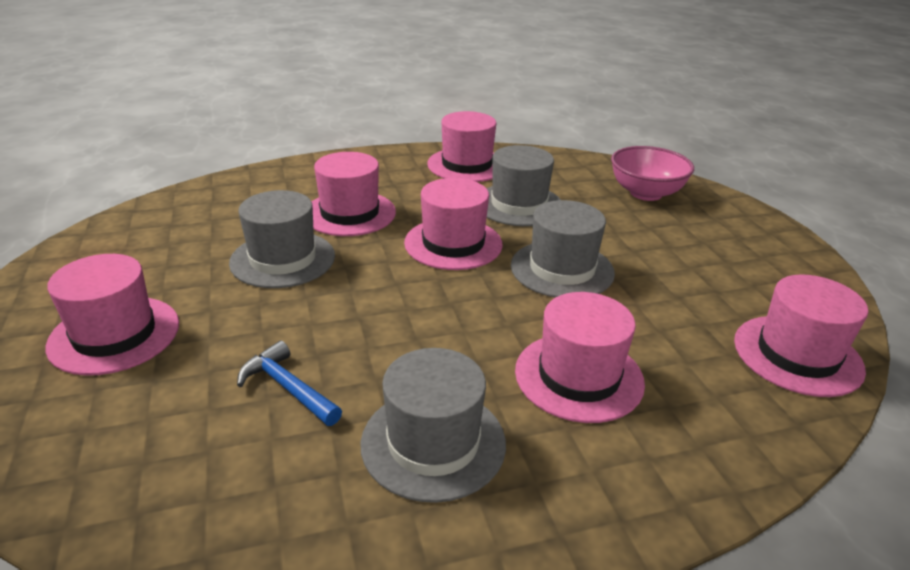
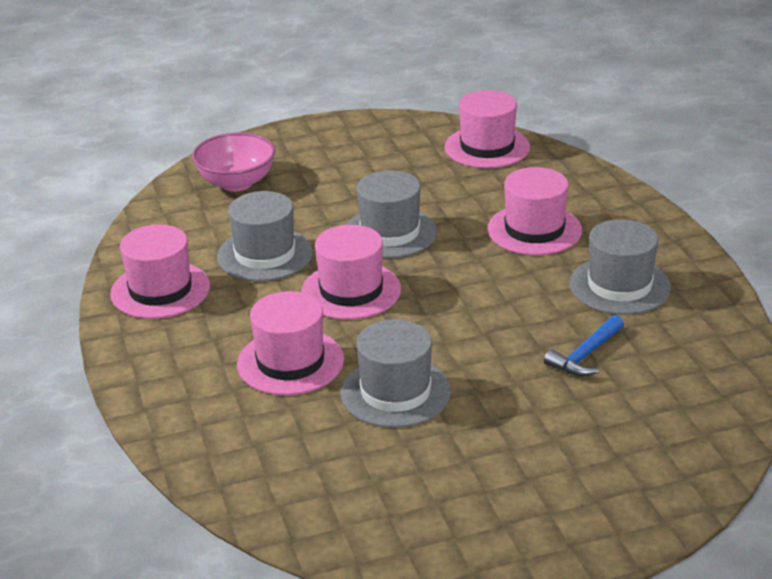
camera: 90 degrees left, 0 degrees up
(114, 334) = (545, 469): pink hat -> none

